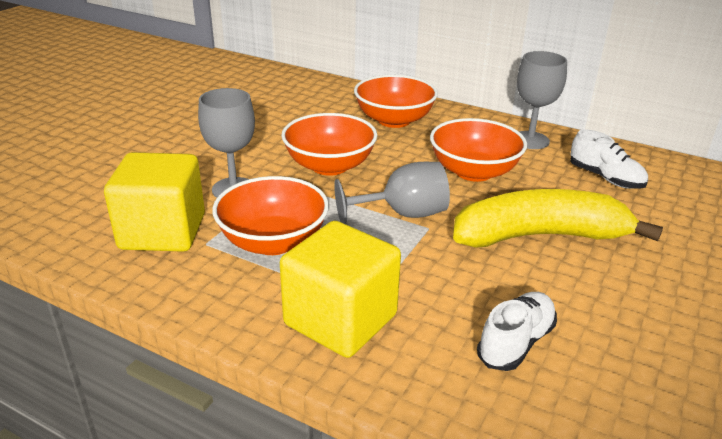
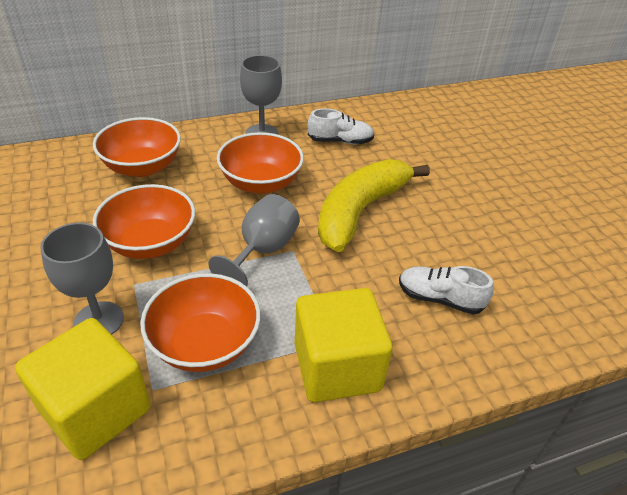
camera: 50 degrees left, 10 degrees up
(515, 343) = (439, 299): white shoe -> white shoe turned 60 degrees counterclockwise

